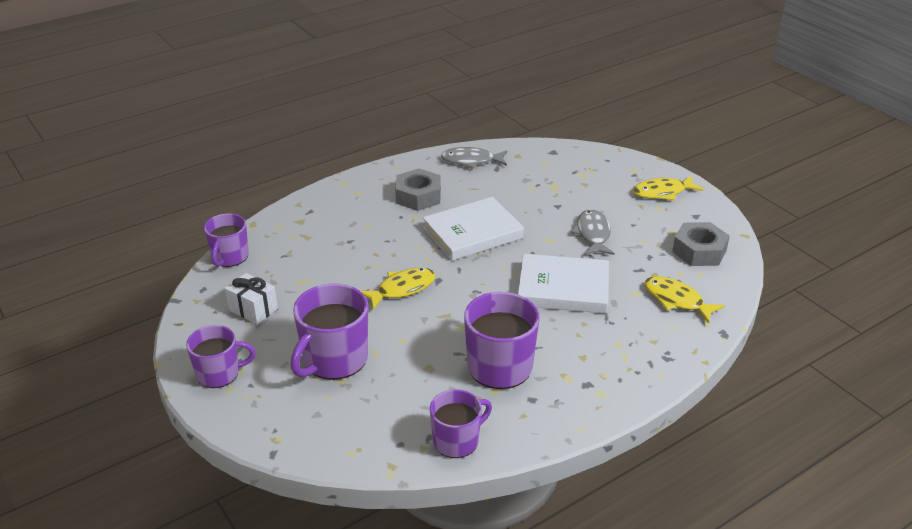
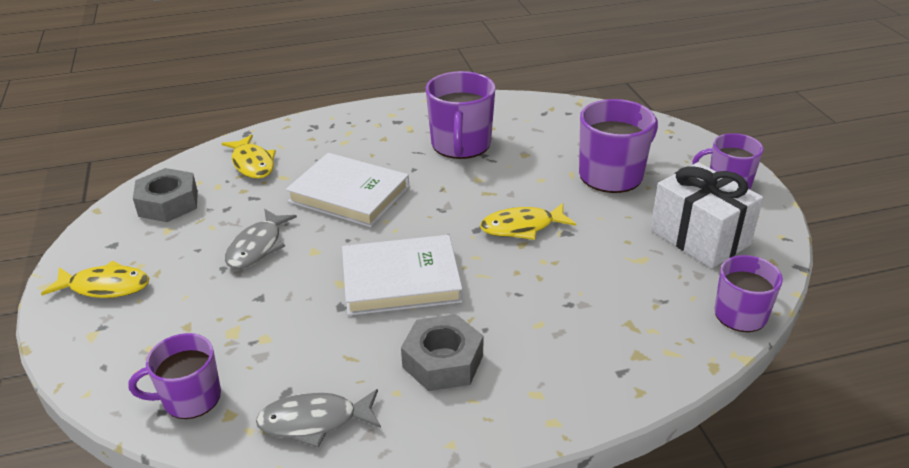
camera: 160 degrees left, 0 degrees up
(253, 309) = (699, 237): white gift -> white gift, size x1.72
(457, 440) = (523, 107): purple mug -> purple mug (190, 398)
(471, 161) = (314, 421): grey fish -> grey fish turned 150 degrees clockwise

